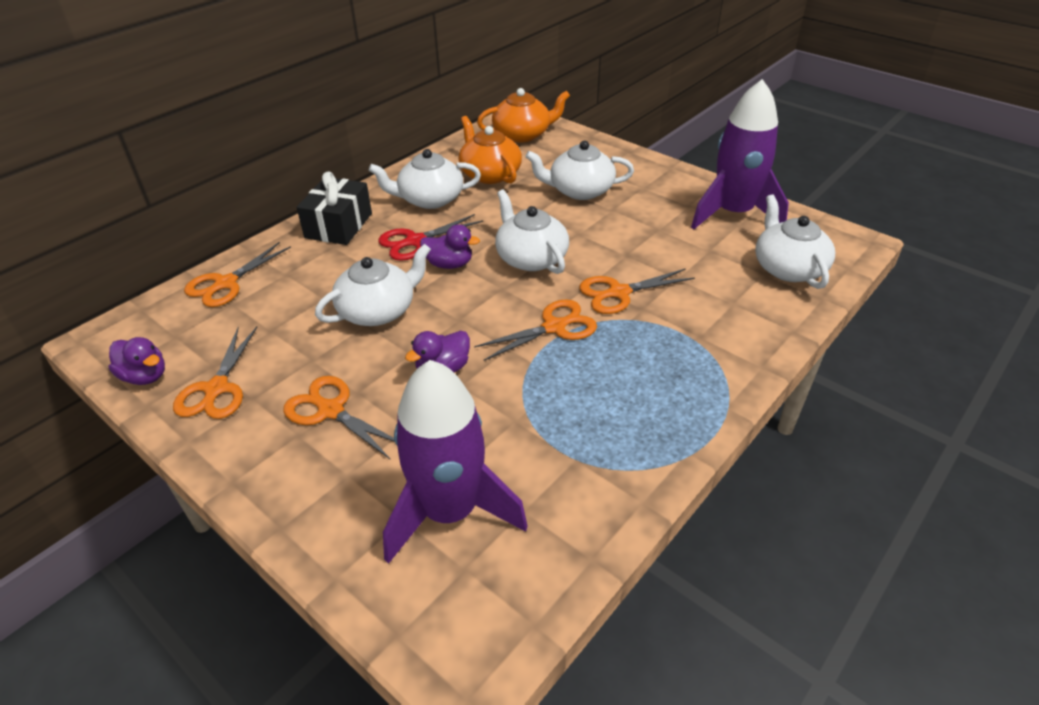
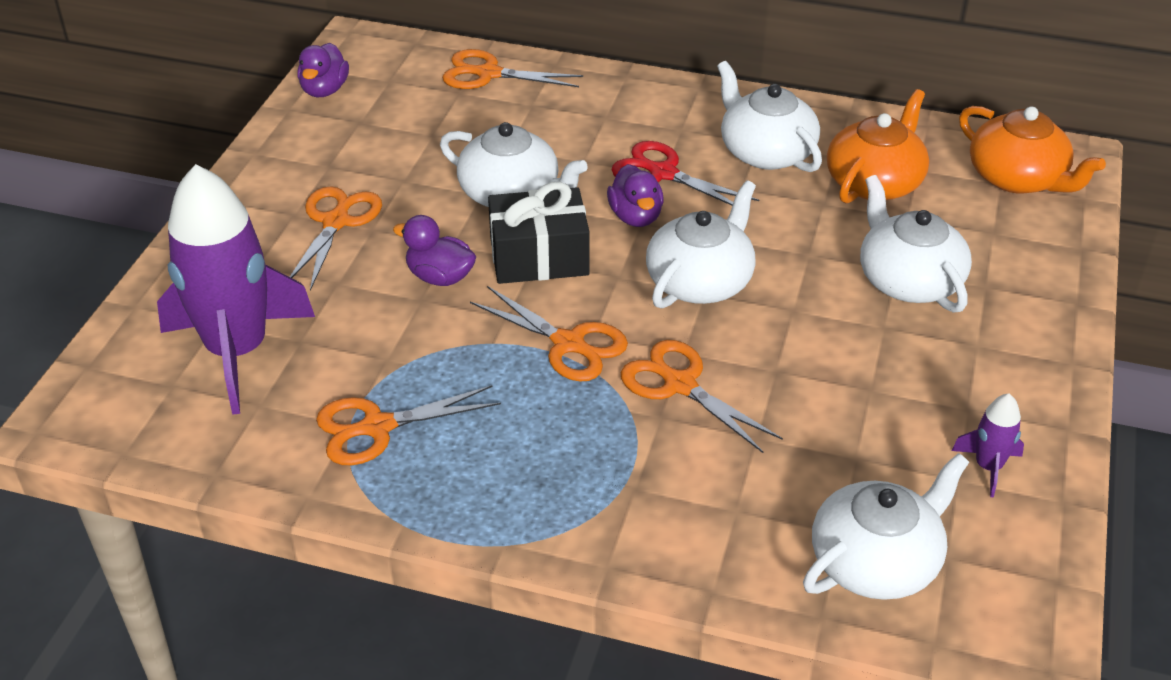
camera: 65 degrees right, 0 degrees up
(216, 389) = (329, 139): orange scissors -> orange scissors (376, 427)
(338, 225) = (650, 104): black gift -> black gift (539, 256)
(733, 213) = (988, 467): purple rocket -> purple rocket, size x0.42

